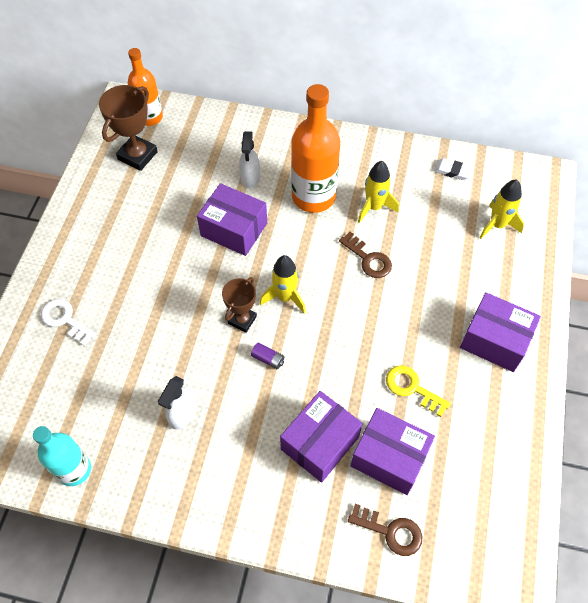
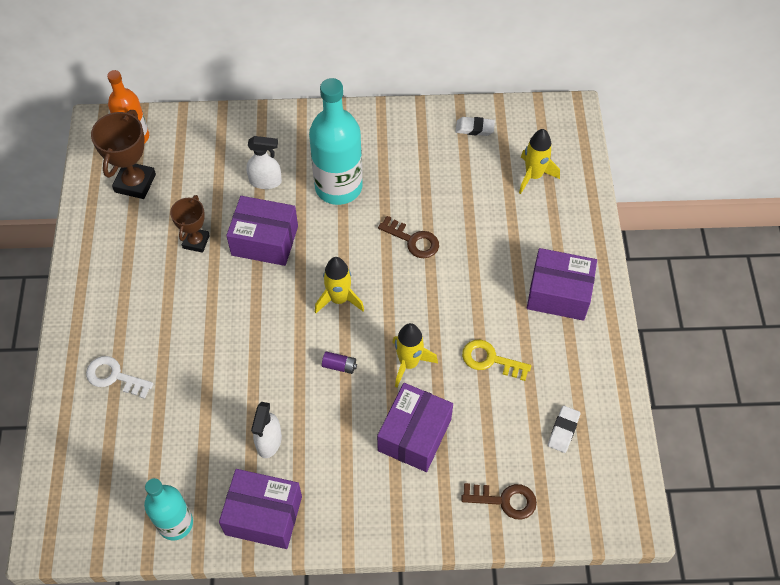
camera: 15 degrees left, 0 degrees up
(242, 320) = (301, 332): brown trophy -> brown trophy (196, 242)
(250, 178) = (265, 181): white spray bottle -> white spray bottle turned 75 degrees counterclockwise
(313, 196) = (338, 187): orange bottle -> turquoise bottle
(374, 207) = (404, 184): yellow rocket -> yellow rocket (409, 363)
(389, 457) = (485, 432): purple box -> purple box (263, 515)
(467, 476) = (563, 430): none -> white eraser

